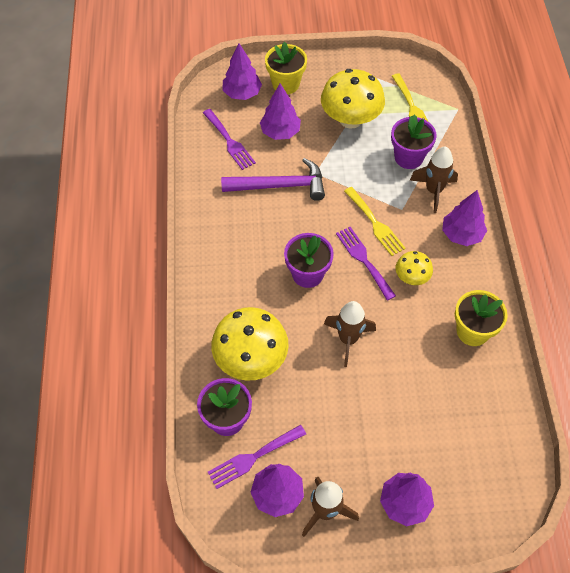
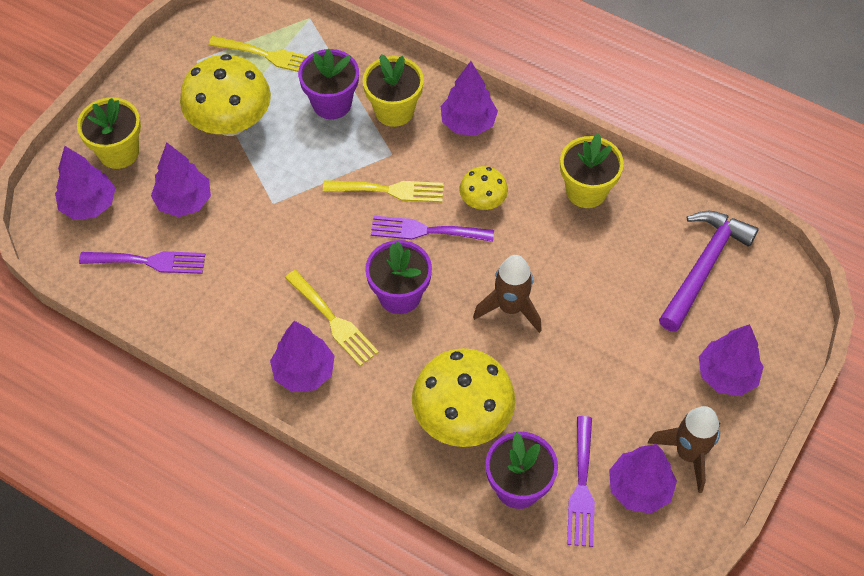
camera: 55 degrees left, 0 degrees up
(218, 258) = (304, 372): none -> purple tree
(263, 251) = (333, 321): none -> yellow fork
(280, 186) = (260, 249): purple hammer -> purple hammer (704, 267)
(433, 191) = (394, 110): brown rocket -> yellow flower pot

